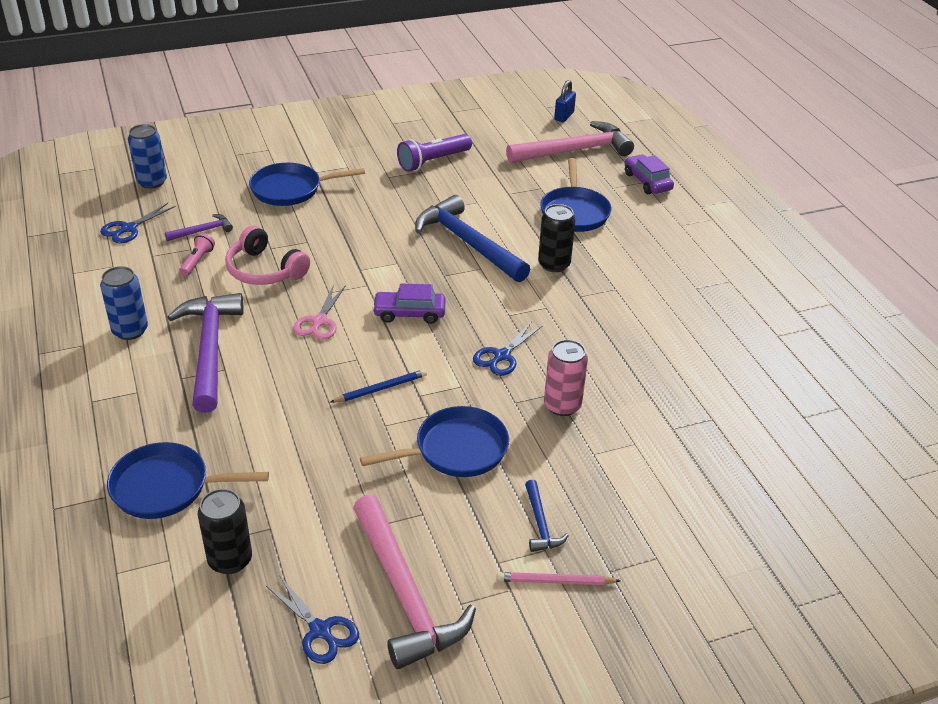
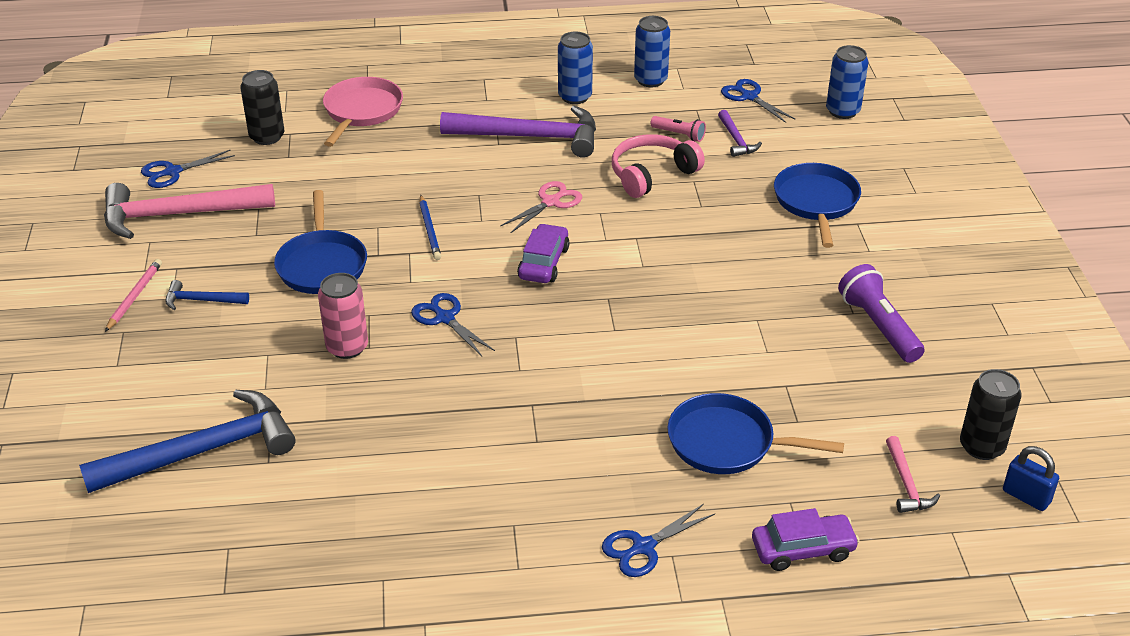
camera: 105 degrees right, 0 degrees up
(97, 286) = (650, 80): none -> blue can
(166, 487) = (362, 111): blue pan -> pink pan
(319, 321) = (550, 202): pink scissors -> pink scissors turned 105 degrees clockwise
(468, 243) = (671, 328): blue hammer -> blue hammer (203, 451)
(554, 264) = (605, 395): black can -> black can (982, 446)
(575, 151) = (906, 484): pink hammer -> pink hammer, size x0.46
(681, 235) = (643, 547): none -> blue scissors

